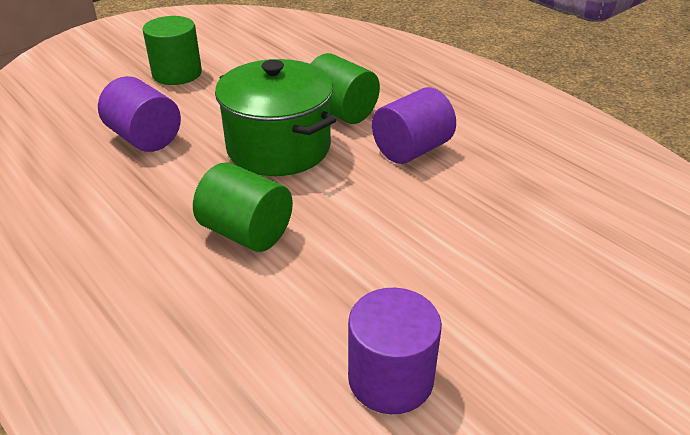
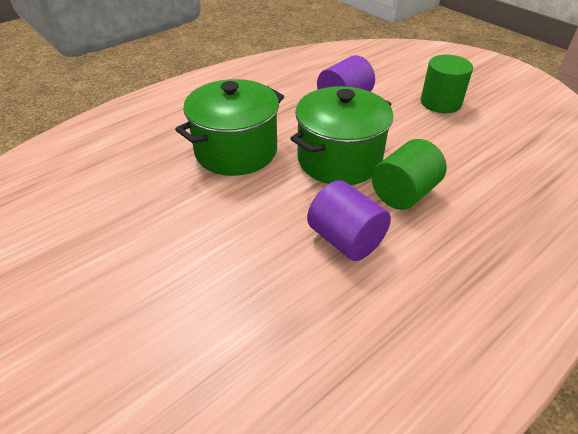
camera: 90 degrees right, 5 degrees up
(246, 232) = (236, 151): green cylinder -> green pot
(390, 378) = (89, 215): purple cylinder -> none

